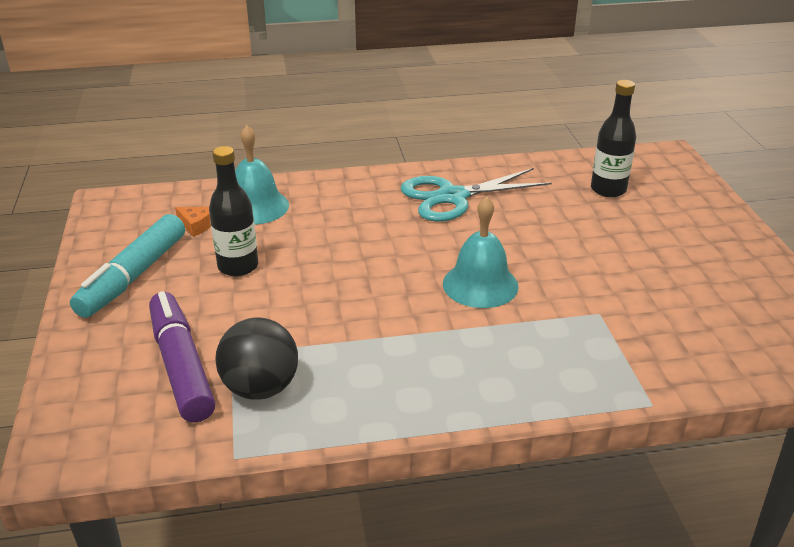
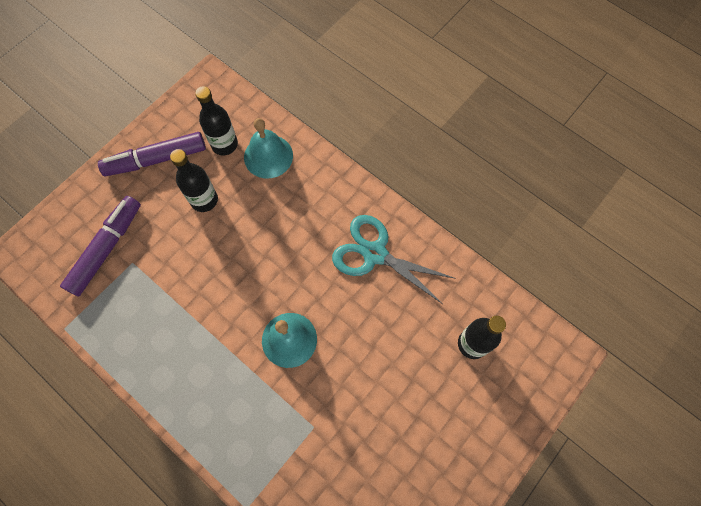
camera: 50 degrees right, 35 degrees up
(133, 276) = (156, 159): turquoise marker -> purple marker
(196, 225) = (224, 144): orange cheese -> black bottle
(260, 388) = (117, 299): black ball -> none

